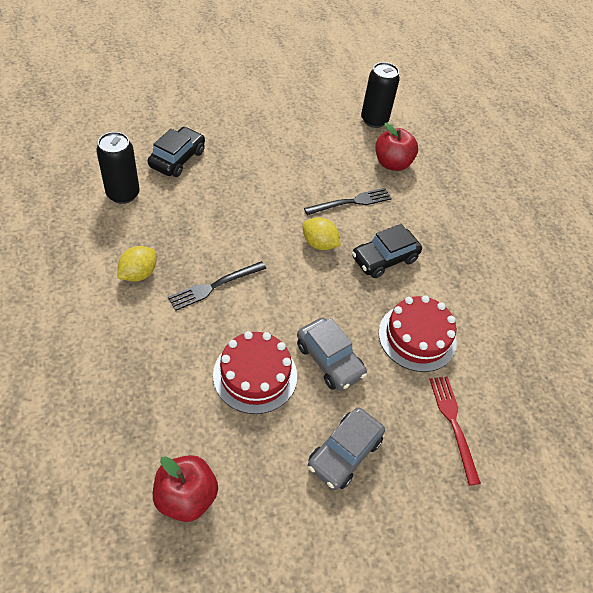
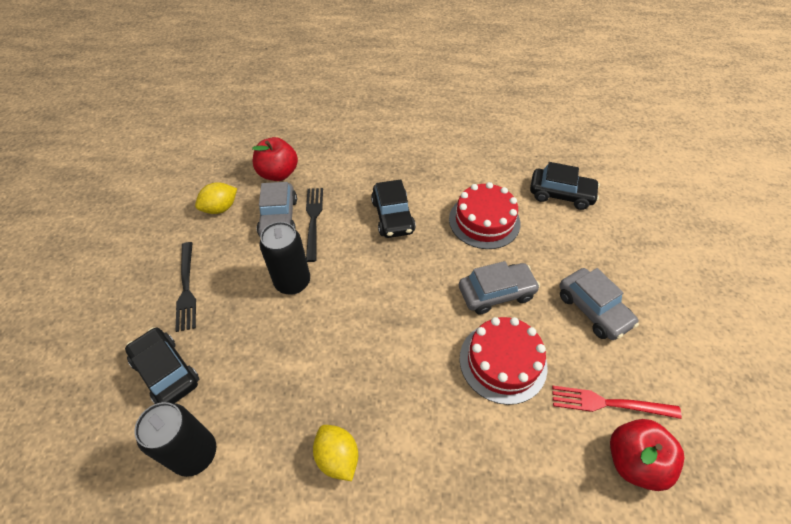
camera: 65 degrees left, 0 degrees up
(214, 286) = (381, 374): black fork -> black fork (186, 288)
(319, 244) = (357, 262): yellow lemon -> yellow lemon (220, 208)
(342, 178) = (279, 218): none -> grey car
(374, 120) = (212, 168): black can -> black can (292, 282)
(453, 424) = (571, 225): red fork -> red fork (609, 403)
(496, 409) = (561, 194): none -> black car

